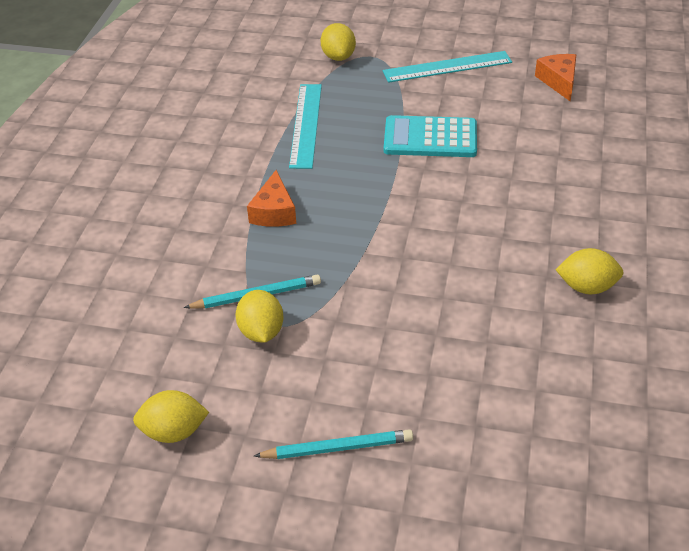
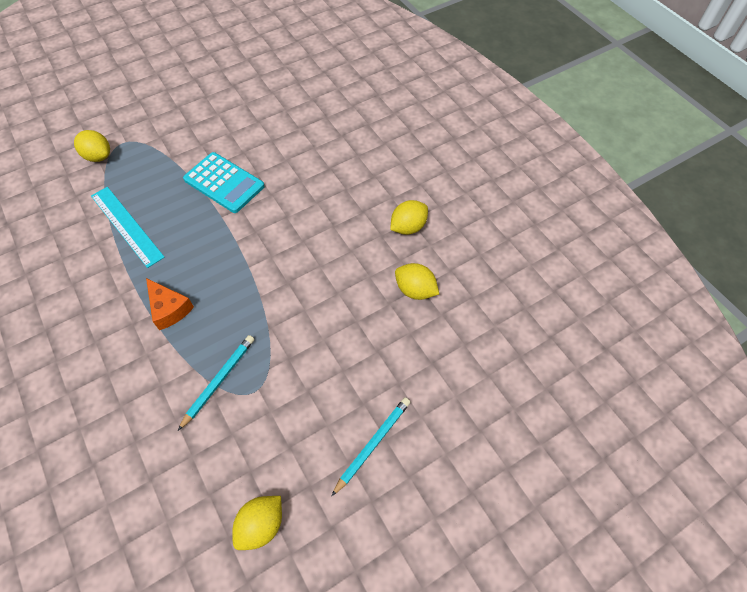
camera: 45 degrees left, 15 degrees up
(261, 331) = (248, 404): yellow lemon -> yellow lemon (415, 290)
(430, 138) = (224, 183): turquoise calculator -> turquoise calculator turned 105 degrees counterclockwise
(447, 67) = (185, 121): turquoise ruler -> none
(558, 81) = (267, 93): orange cheese -> none

